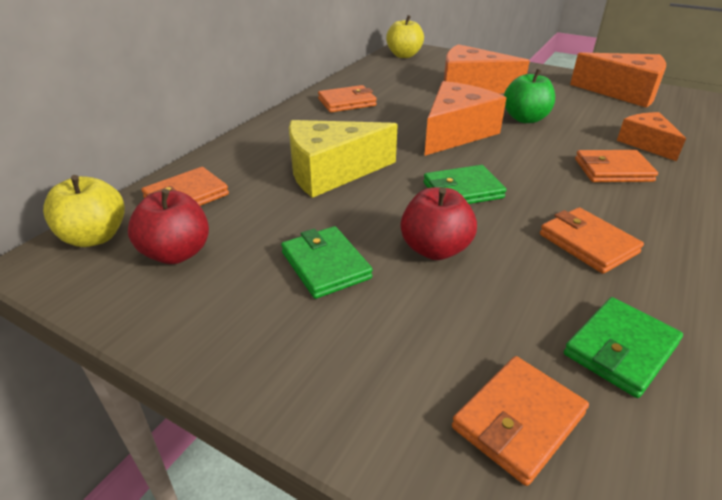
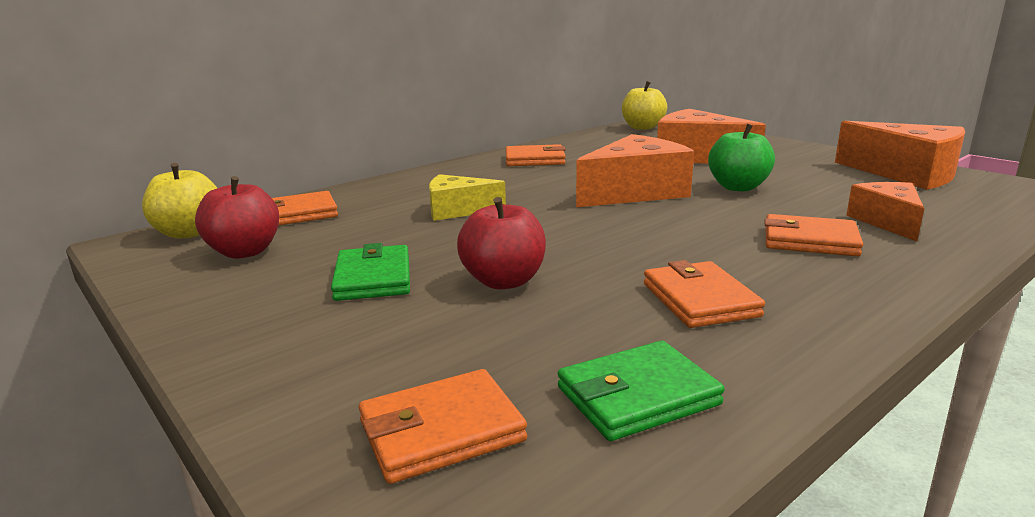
camera: 20 degrees right, 15 degrees down
(331, 172) = (457, 210): yellow cheese -> yellow cheese, size x0.61
(462, 190) = (590, 239): green wallet -> none

